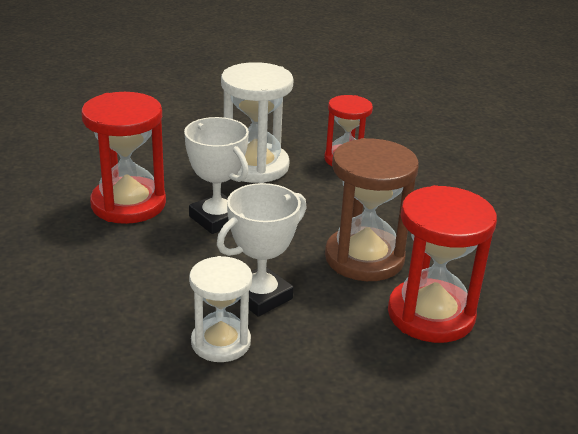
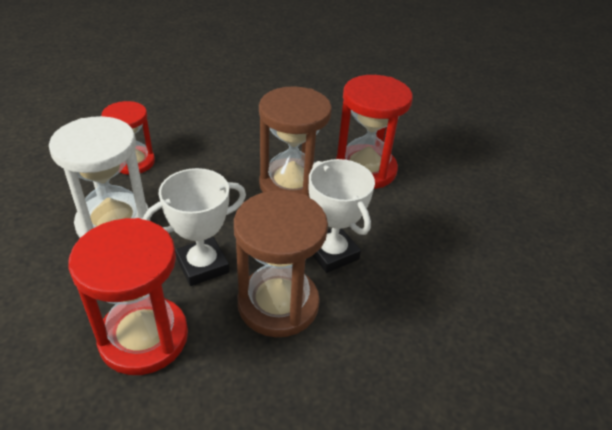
camera: 80 degrees left, 10 degrees up
(178, 267) = (278, 304): none -> brown hourglass
(221, 342) = (390, 287): white hourglass -> none

